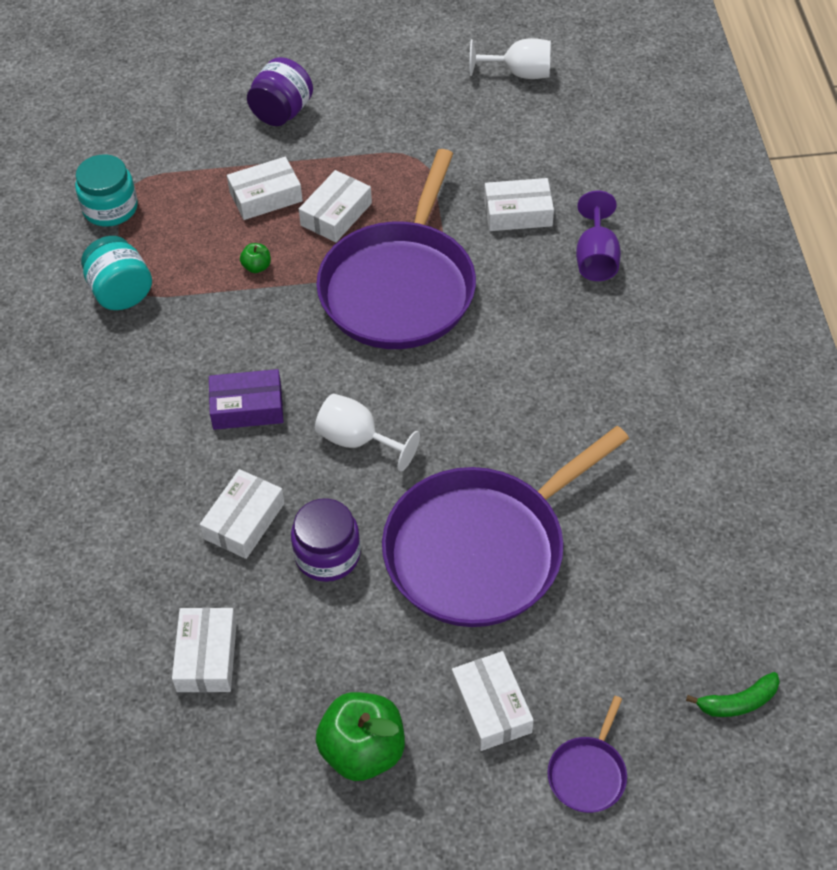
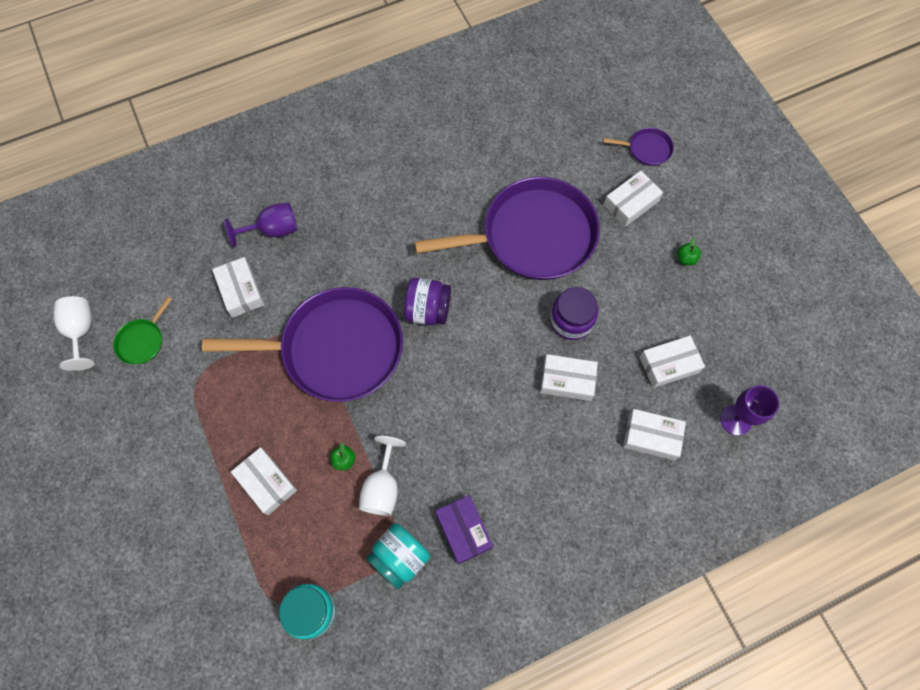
camera: 110 degrees left, 15 degrees up
(86, 712) = (735, 420): none -> purple goblet
(247, 407) = (476, 414): purple box -> purple box (463, 530)
(282, 112) = (162, 508): purple jar -> purple jar (428, 310)
(336, 214) = (273, 420): white box -> white box (651, 437)
(357, 440) = (479, 332): white goblet -> white goblet (382, 487)
(363, 751) = (686, 258): green apple -> green apple, size x0.44
(482, 549) = (532, 236): purple pan -> purple pan turned 45 degrees counterclockwise
(486, 120) = (142, 341): none -> green pan
(738, 702) = (576, 92): green banana -> none

